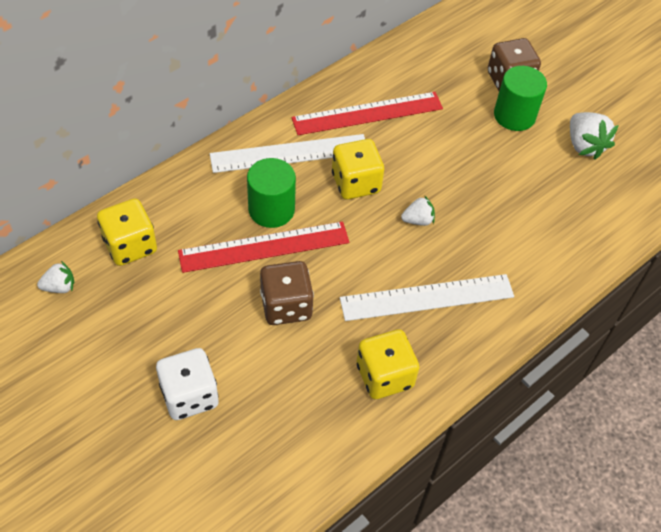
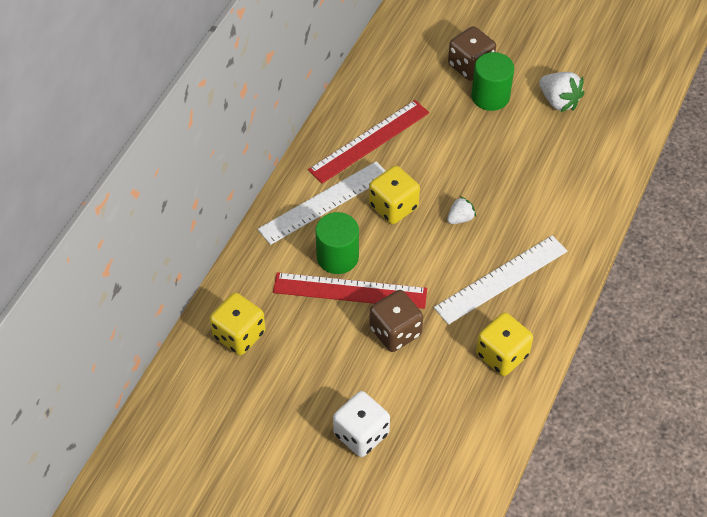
camera: 20 degrees left, 0 degrees up
(59, 287) = (202, 393): white strawberry -> none
(264, 247) = (350, 291): red ruler -> red ruler turned 45 degrees clockwise

